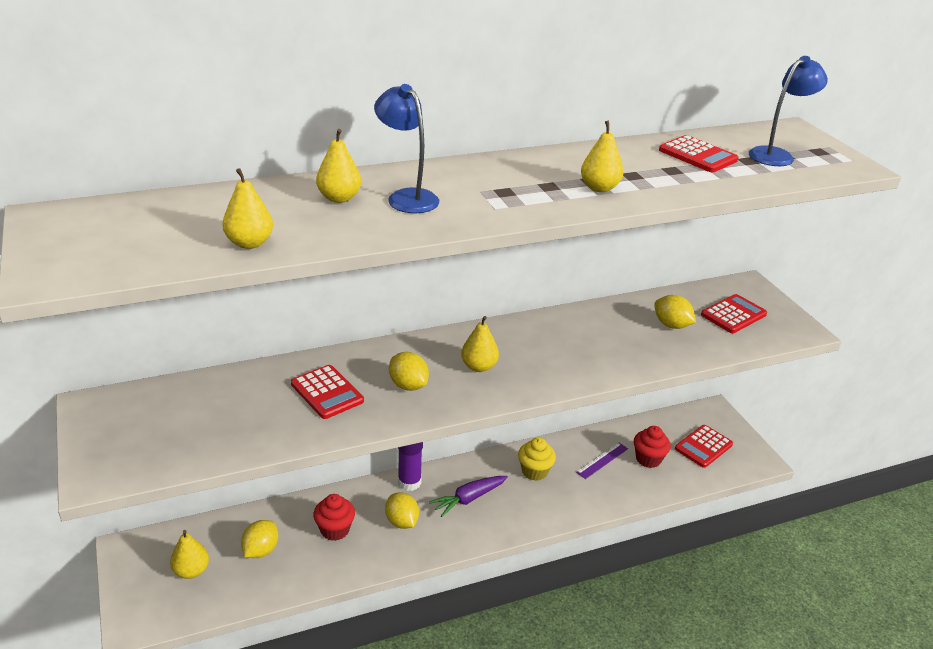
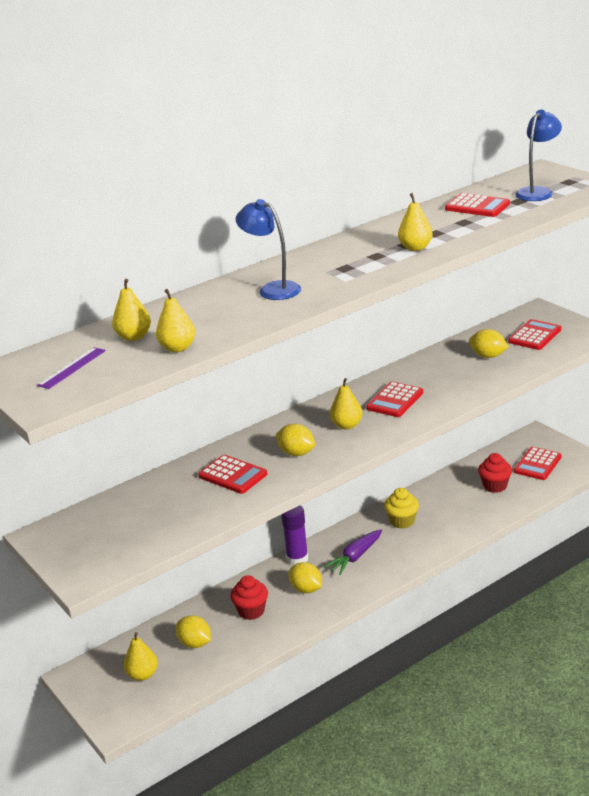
camera: 10 degrees left, 5 degrees down
(261, 550) = (195, 643): yellow lemon -> yellow lemon turned 60 degrees counterclockwise
(339, 198) = (220, 302): yellow pear -> yellow pear (134, 337)
(545, 351) = (395, 400): none -> red calculator
(602, 460) = (456, 497): purple ruler -> purple ruler (72, 368)

